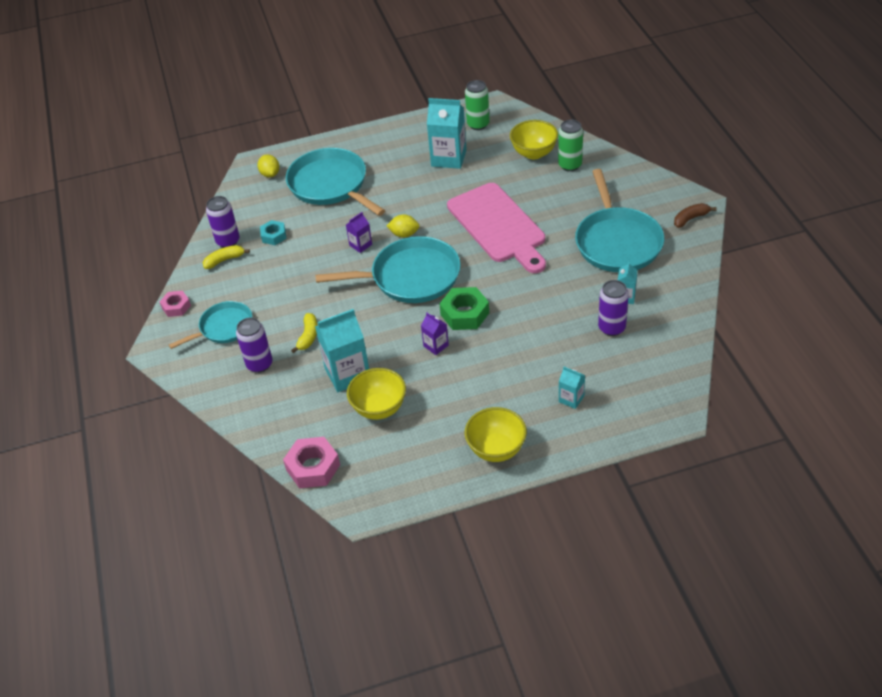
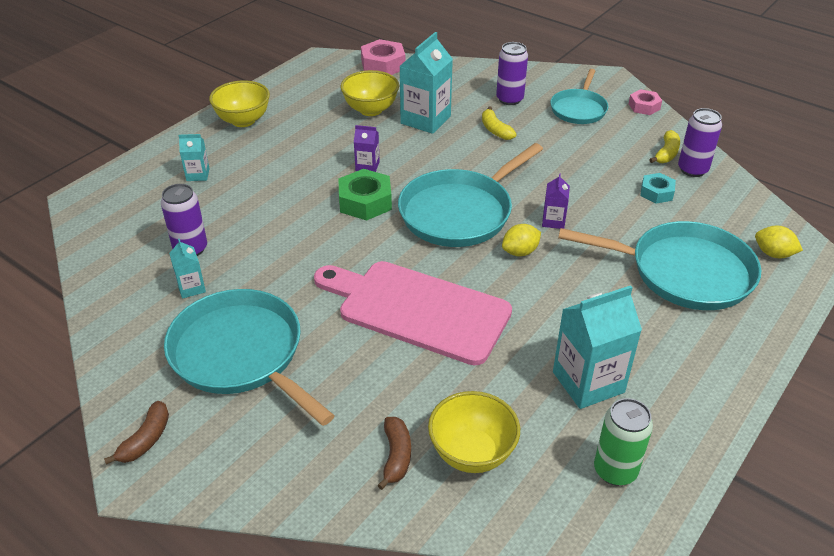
camera: 140 degrees right, 5 degrees down
(570, 165) = (396, 456): green can -> brown banana

